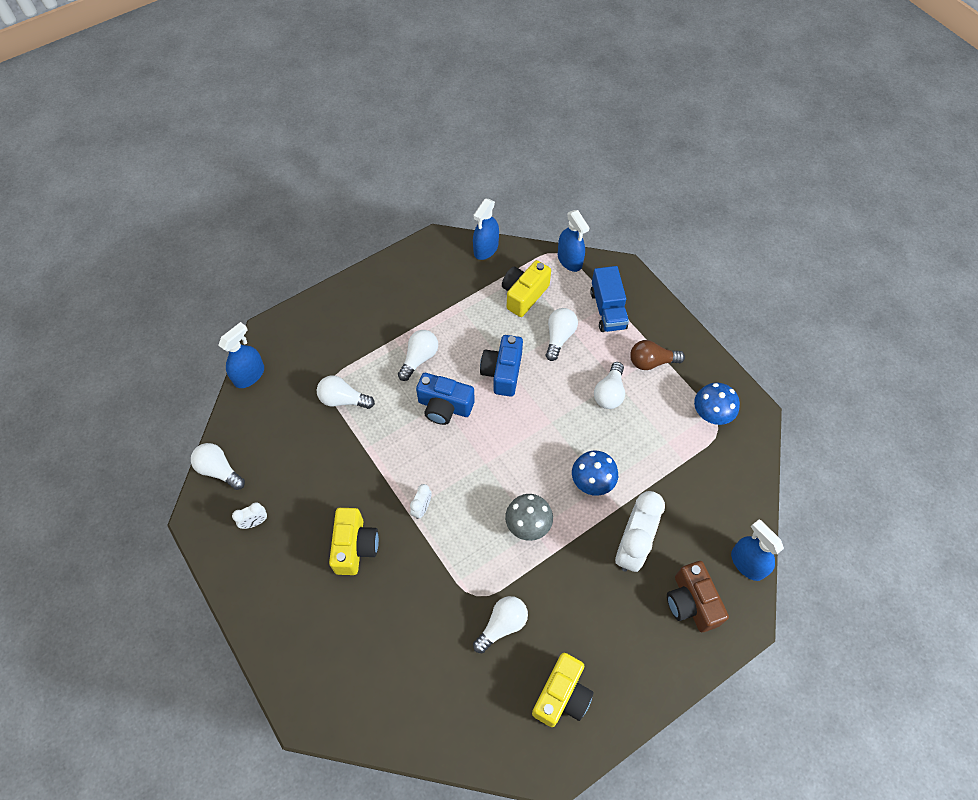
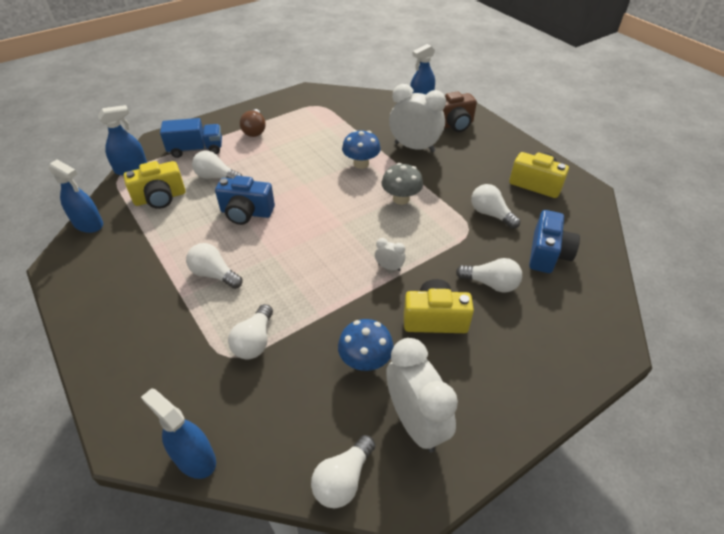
camera: 90 degrees left, 15 degrees down
(255, 522) = (415, 422): white clock -> white clock, size x2.25
(444, 406) = (277, 253): blue camera -> blue camera (547, 254)
(524, 295) = (160, 198): yellow camera -> yellow camera turned 60 degrees counterclockwise
(609, 393) = (280, 152): white light bulb -> white light bulb (491, 284)
(711, 414) = (306, 107): blue mushroom -> blue mushroom (365, 361)

